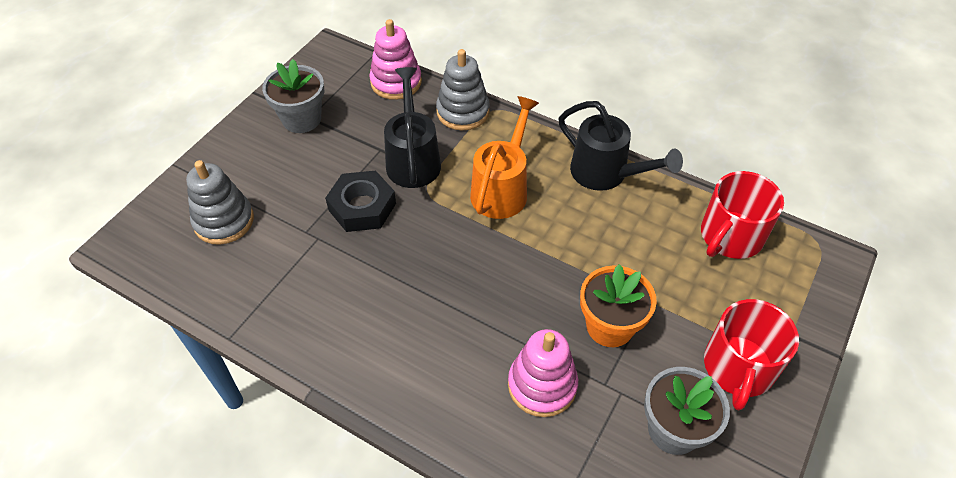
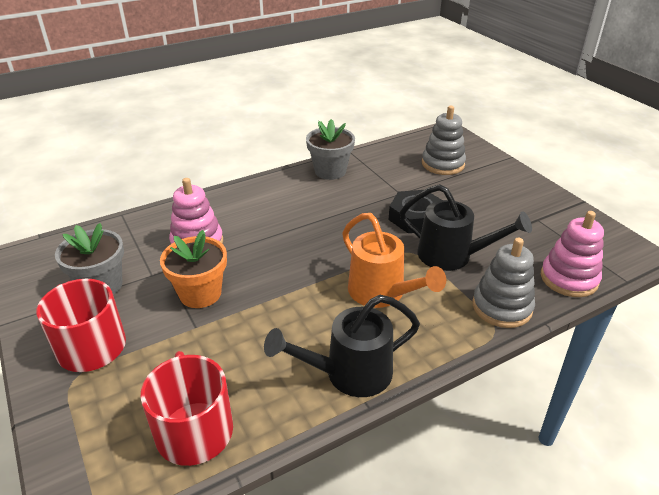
camera: 120 degrees right, 15 degrees down
(302, 119) = (536, 215): grey flower pot -> grey flower pot (330, 171)

